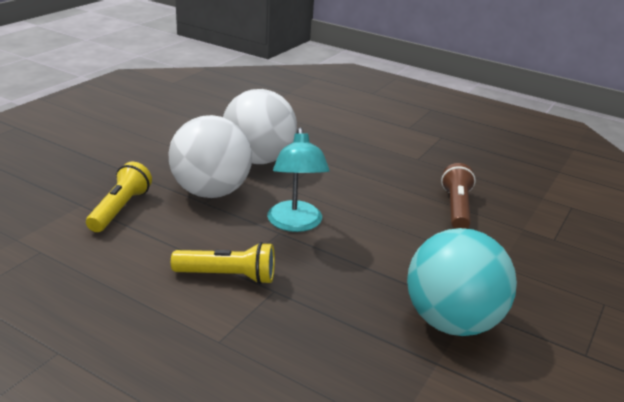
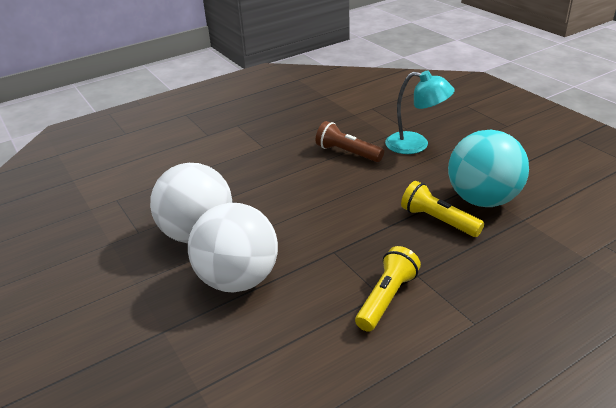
camera: 60 degrees left, 5 degrees up
(120, 209) = (229, 356): yellow flashlight -> yellow flashlight (438, 220)
(295, 224) = (325, 239): turquoise lamp -> turquoise lamp (416, 145)

